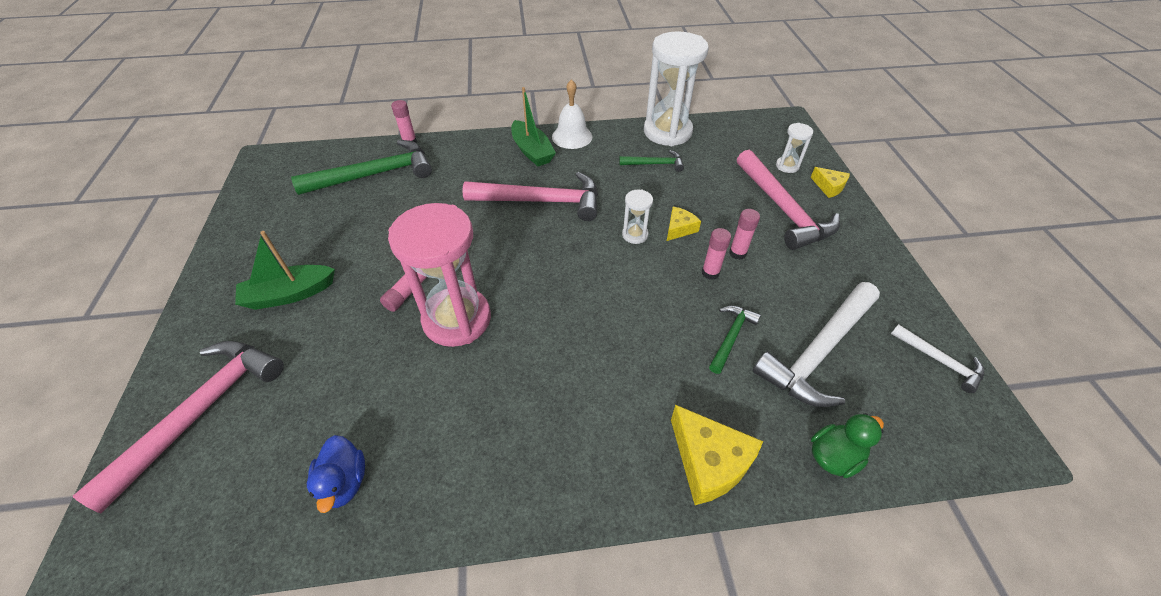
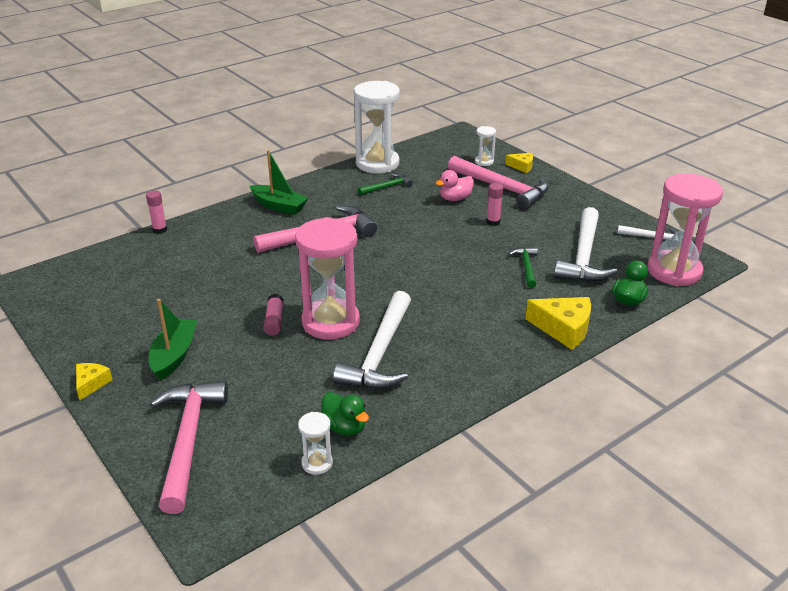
camera: 30 degrees left, 15 degrees down
(289, 294) = (174, 355): green boat -> green boat turned 150 degrees clockwise
(344, 482) = (345, 427): blue duck -> green duck
(375, 174) = (154, 261): green hammer -> none
(468, 389) = (380, 353): none -> white hammer
(572, 136) = (303, 187): white bell -> none
(635, 235) = (413, 234): white hourglass -> white hourglass (317, 463)
(679, 228) = (441, 220): yellow cheese -> yellow cheese (91, 384)
(710, 273) = (484, 238): pink glue stick -> none
(717, 204) = (455, 198): none -> pink duck
(938, 435) = (674, 271): none -> pink hourglass

